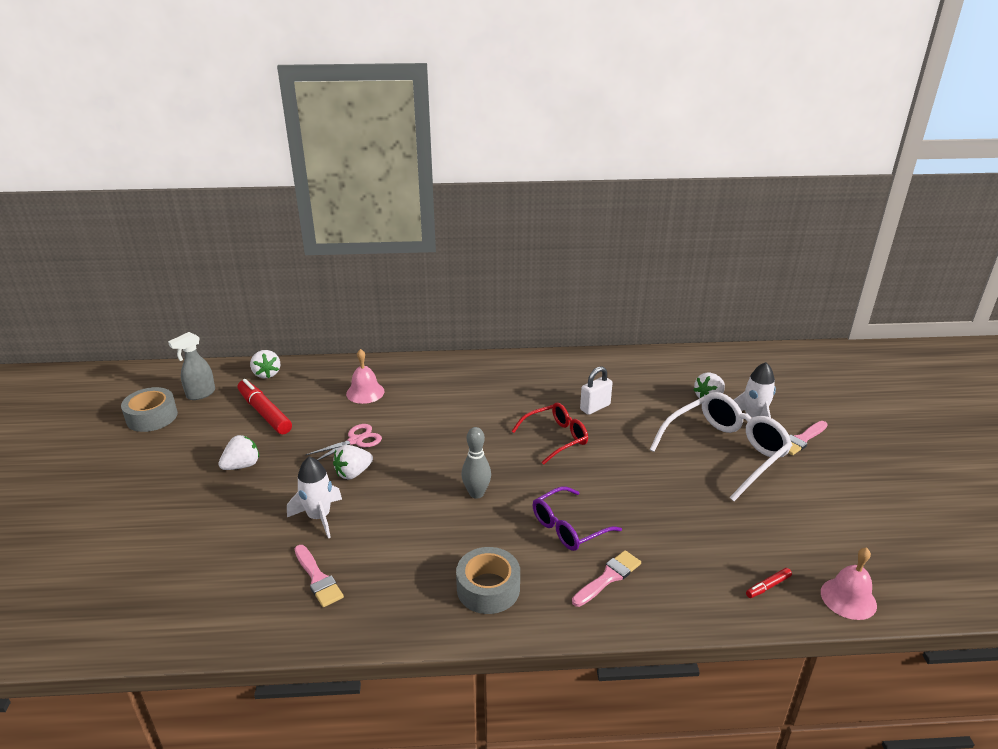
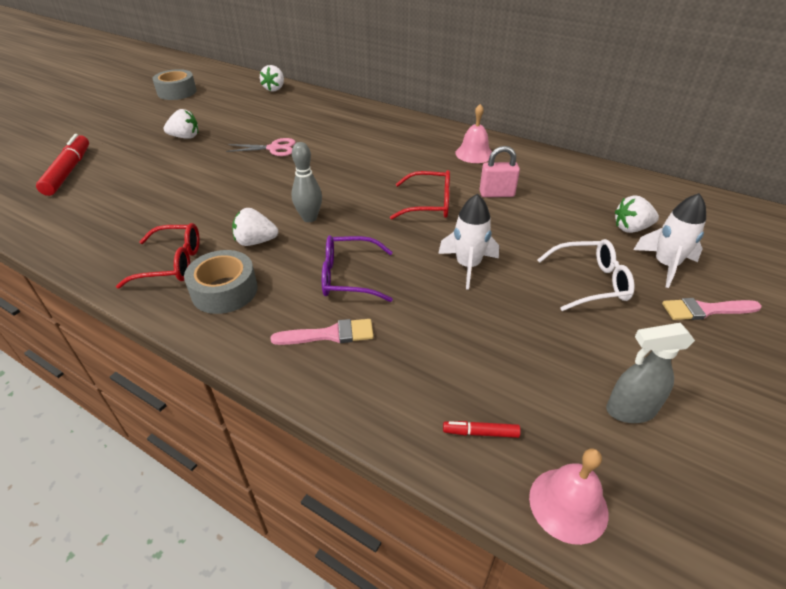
camera: 35 degrees right, 10 degrees up
(200, 394) = (220, 88): grey spray bottle -> grey spray bottle (629, 410)
(264, 413) = (241, 111): red marker -> red marker (68, 171)
(317, 578) = (129, 225): pink brush -> none
(319, 517) = (184, 187): white rocket -> white rocket (468, 266)
(353, 473) = (244, 168): white strawberry -> white strawberry (255, 241)
(365, 392) = (322, 120): pink bell -> pink bell (474, 153)
(411, 591) = (171, 264): none -> red glasses
(595, 407) = (496, 194): white padlock -> pink padlock
(724, 452) = (589, 282): white glasses -> white glasses, size x0.61

